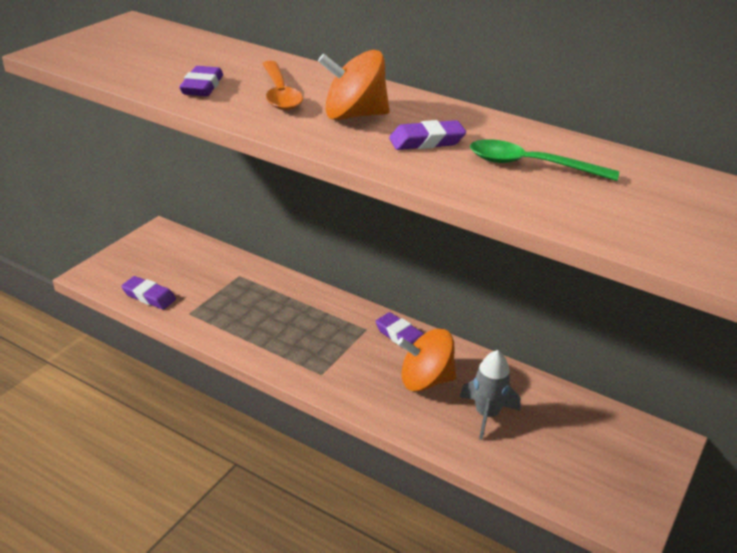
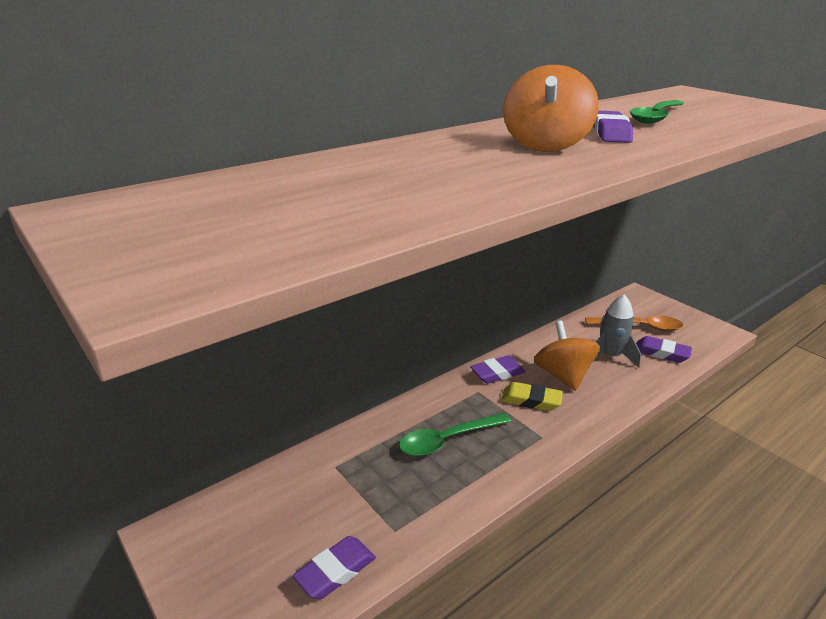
camera: 70 degrees left, 5 degrees down
(202, 87) = (427, 192): purple eraser -> purple eraser (661, 353)
(280, 94) = (473, 162): orange spoon -> orange spoon (640, 327)
(291, 321) = (447, 440): none -> green spoon
(370, 362) = (531, 400): none -> yellow eraser
(425, 380) = (562, 375): orange spinning top -> orange spinning top turned 150 degrees clockwise

